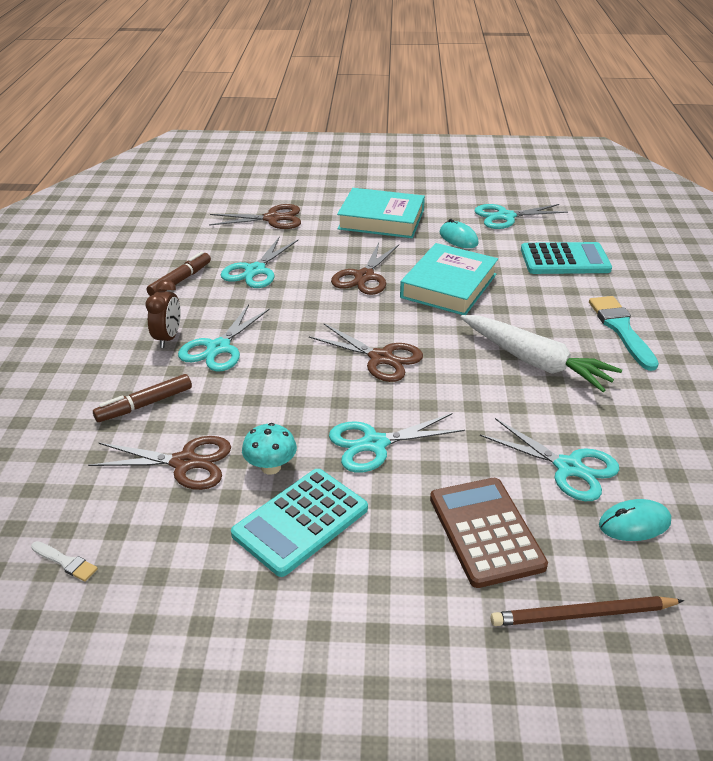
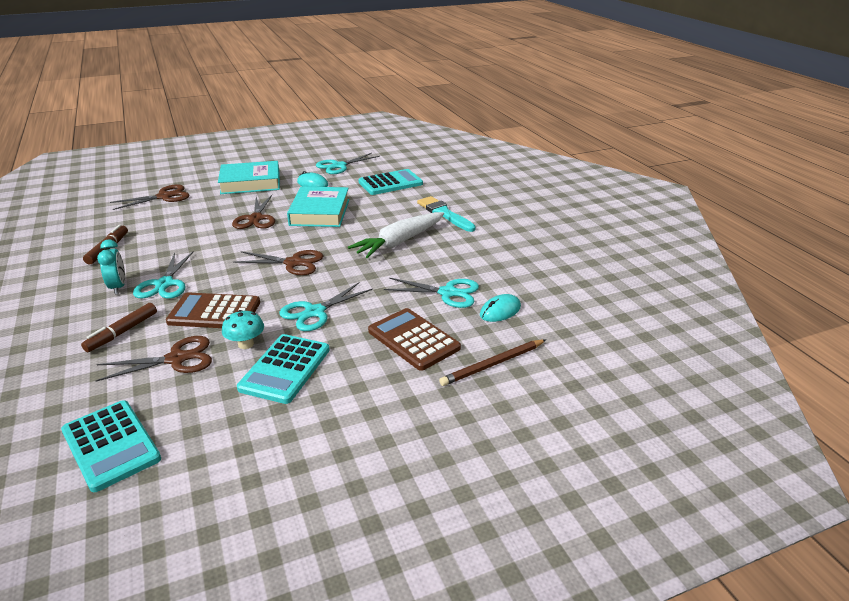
camera: 25 degrees left, 5 degrees down
(66, 562) = (111, 445): white brush -> turquoise calculator
(168, 338) = (118, 287): brown clock -> turquoise clock
(255, 270) = (168, 231): turquoise scissors -> none
(255, 407) = (214, 312): none -> brown calculator
(535, 362) = (399, 242): white carrot -> white carrot turned 120 degrees clockwise

